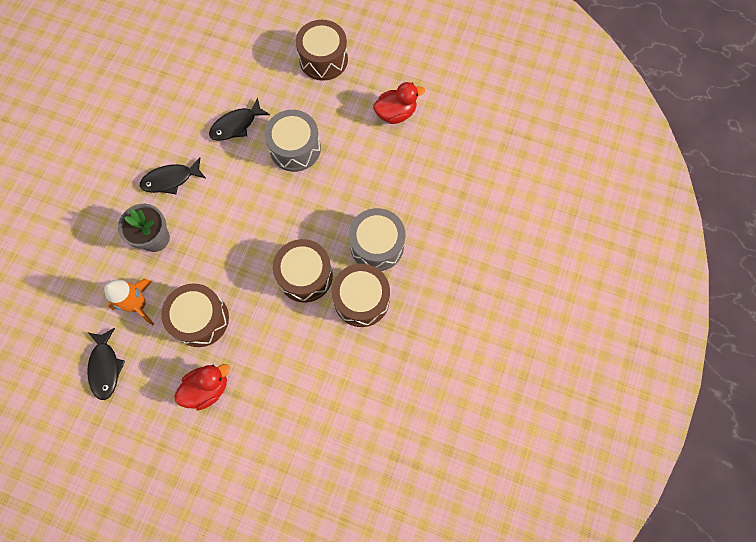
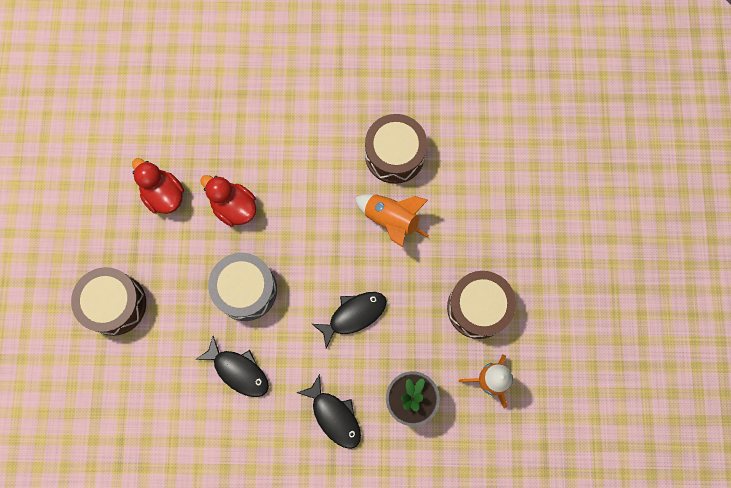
camera: 110 degrees left, 5 degrees up
(105, 367) = (566, 383): black fish -> black fish (354, 315)
(207, 388) = (542, 269): red duck -> red duck (234, 207)
(305, 275) = (391, 220): brown drum -> orange rocket
(377, 245) = (330, 160): grey drum -> none

